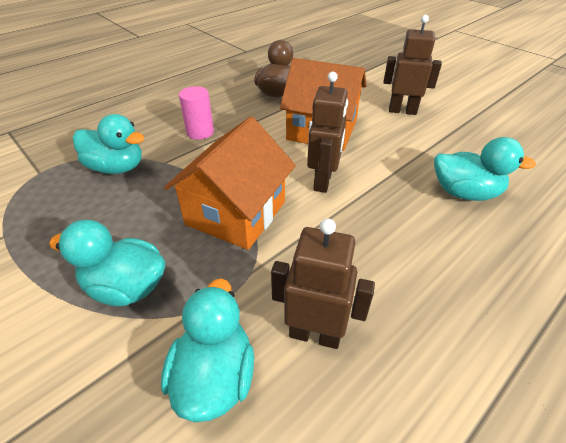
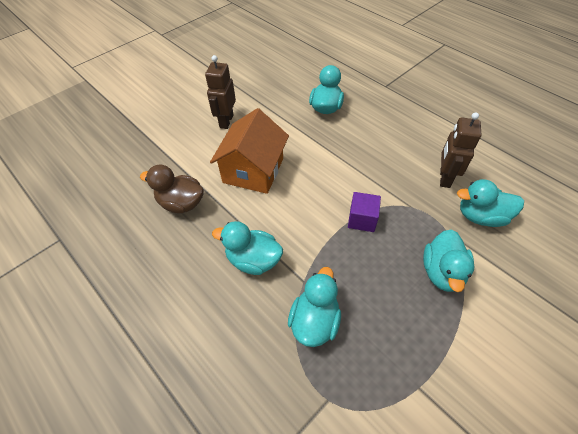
camera: 90 degrees left, 10 degrees up
(200, 132) = (253, 260): pink cylinder -> turquoise duck
(236, 213) = (362, 219): orange house -> purple cube
(323, 181) = (321, 171): brown robot -> none

